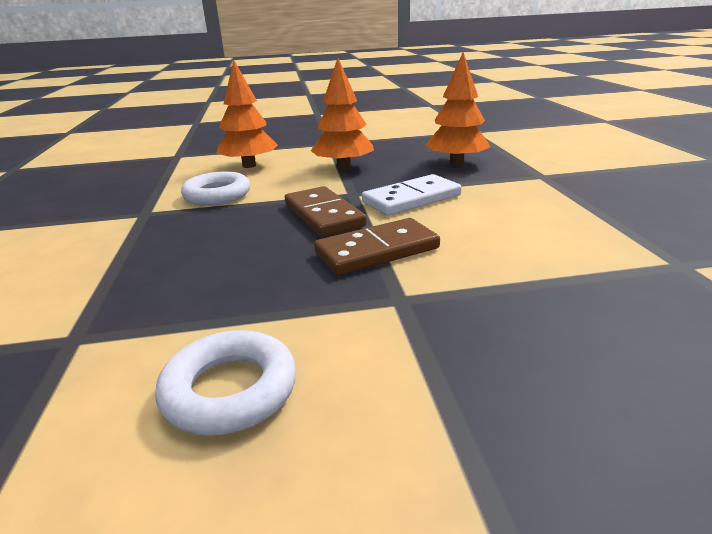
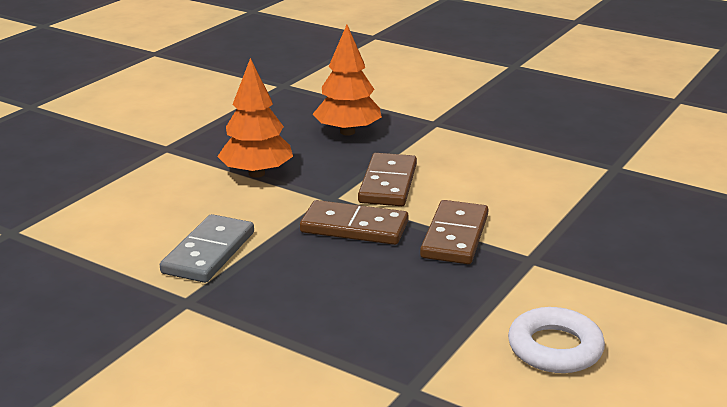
camera: 50 degrees left, 0 degrees up
(217, 195) = (209, 253): white ring -> grey domino
(249, 165) = (148, 209): orange tree -> none
(412, 199) = (388, 184): white domino -> brown domino

